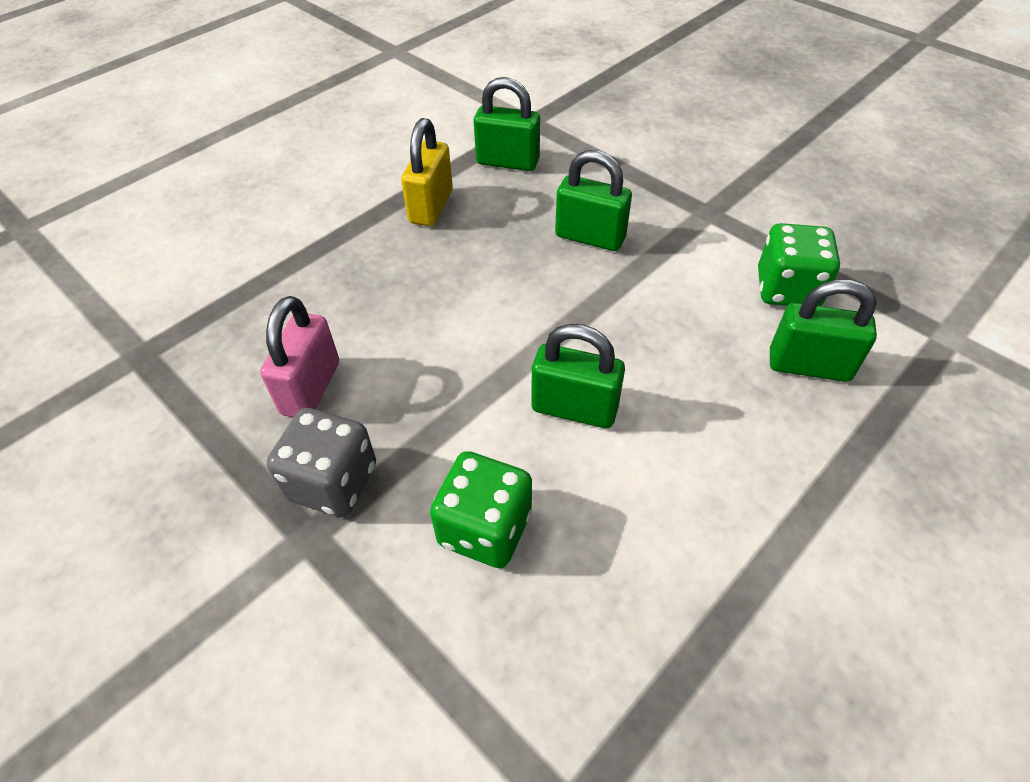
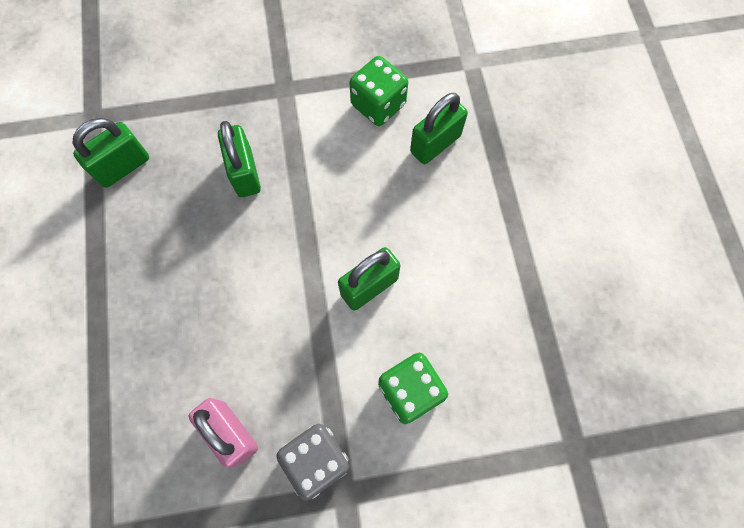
camera: 55 degrees left, 20 degrees up
(431, 207) = (123, 250): yellow padlock -> none
(590, 237) = (245, 173): green padlock -> green padlock turned 75 degrees counterclockwise

